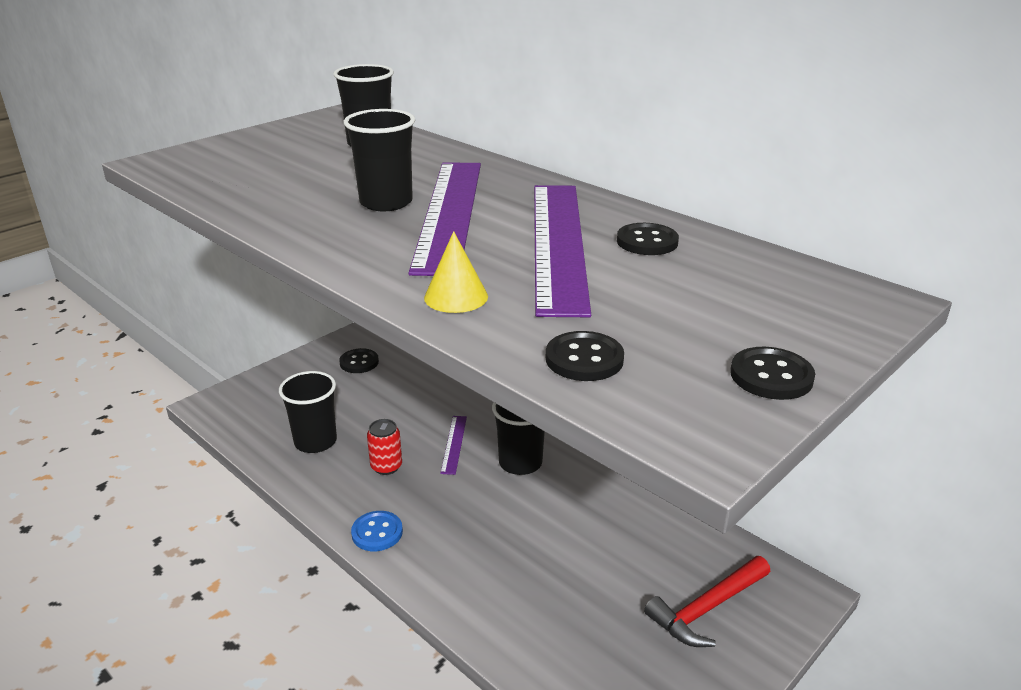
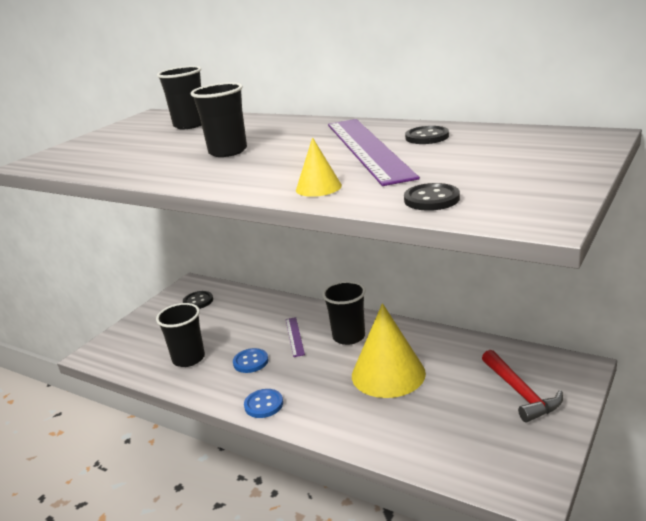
camera: 10 degrees left, 5 degrees down
(386, 466) = (250, 362): red can -> blue button
(449, 213) = (278, 148): purple ruler -> none
(547, 531) = (388, 374): none -> yellow cone
(706, 609) = (521, 393): red hammer -> red hammer turned 60 degrees counterclockwise
(771, 376) = (558, 183): black button -> none

